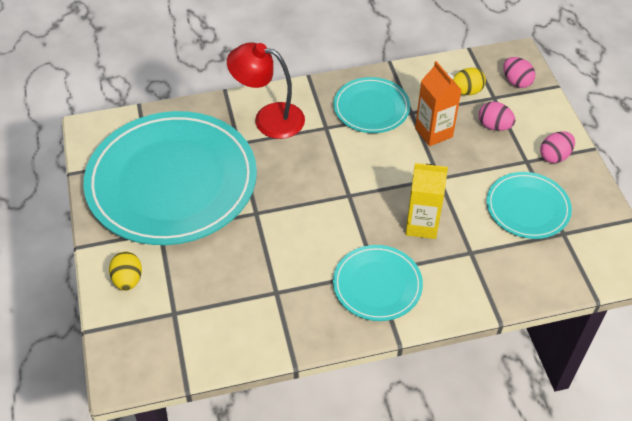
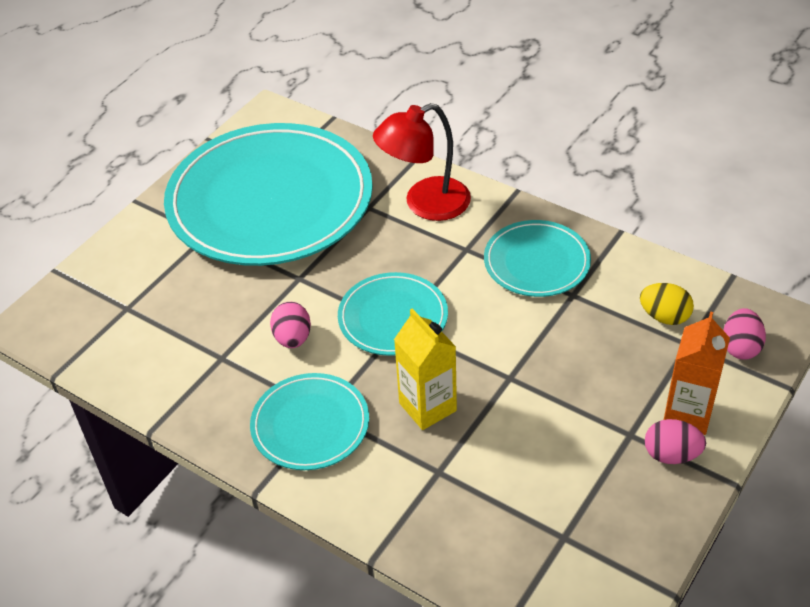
camera: 50 degrees right, 5 degrees down
(128, 280) = (132, 254): yellow egg -> none
(269, 118) = (425, 204): red lamp -> red lamp turned 90 degrees counterclockwise
(433, 132) = (567, 331): orange carton -> orange carton (688, 413)
(494, 126) = (645, 373): pink egg -> pink egg (293, 338)
(527, 208) = (561, 480): turquoise plate -> turquoise plate (393, 317)

